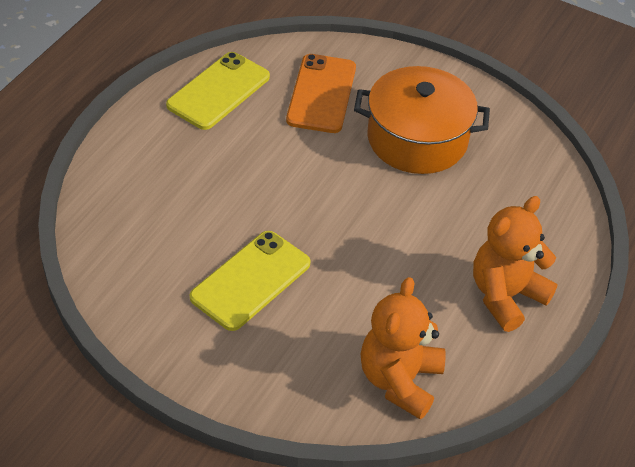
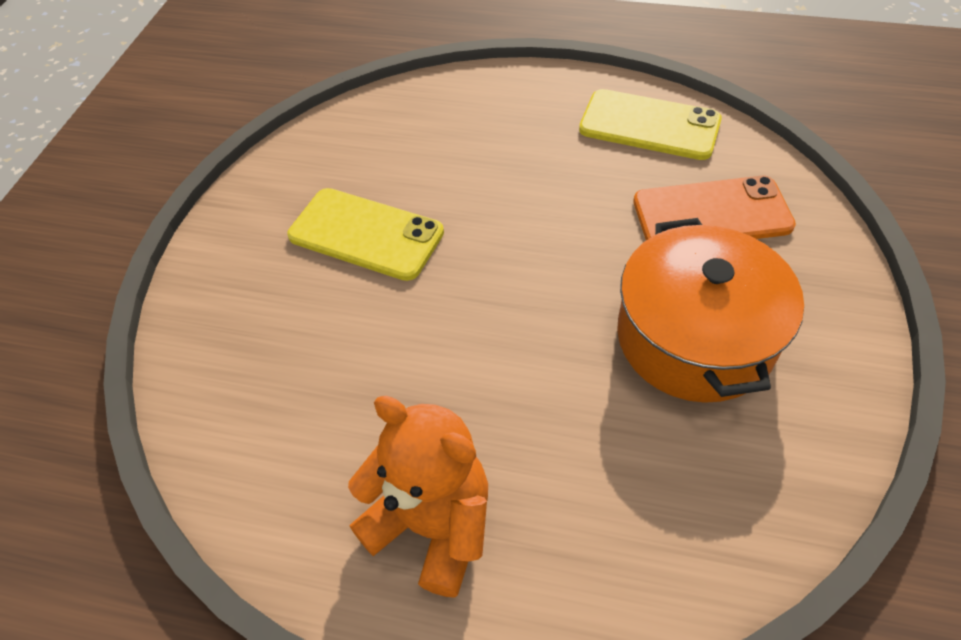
camera: 80 degrees right, 5 degrees up
(399, 380) = (246, 420): orange teddy bear -> none

